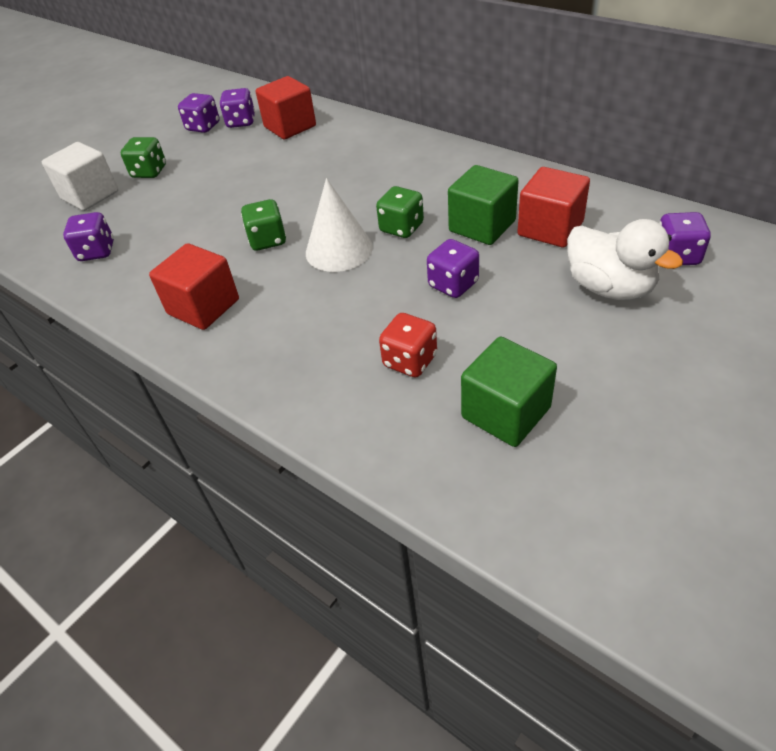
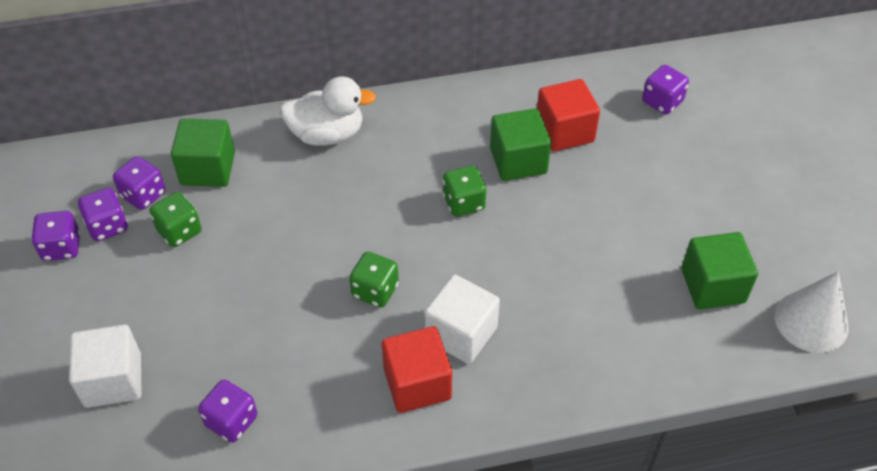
camera: 55 degrees left, 5 degrees up
(149, 172) = (136, 312): green dice -> green dice (179, 231)
(273, 299) = (461, 334): none -> white cube
(290, 127) = (208, 169): red cube -> green cube
(339, 250) = (445, 256): white cone -> white cone (811, 321)
(410, 361) = (618, 299): red dice -> none
(453, 284) = (565, 222): purple dice -> purple dice (62, 247)
(609, 288) = (656, 154): white duck -> white duck (327, 134)

